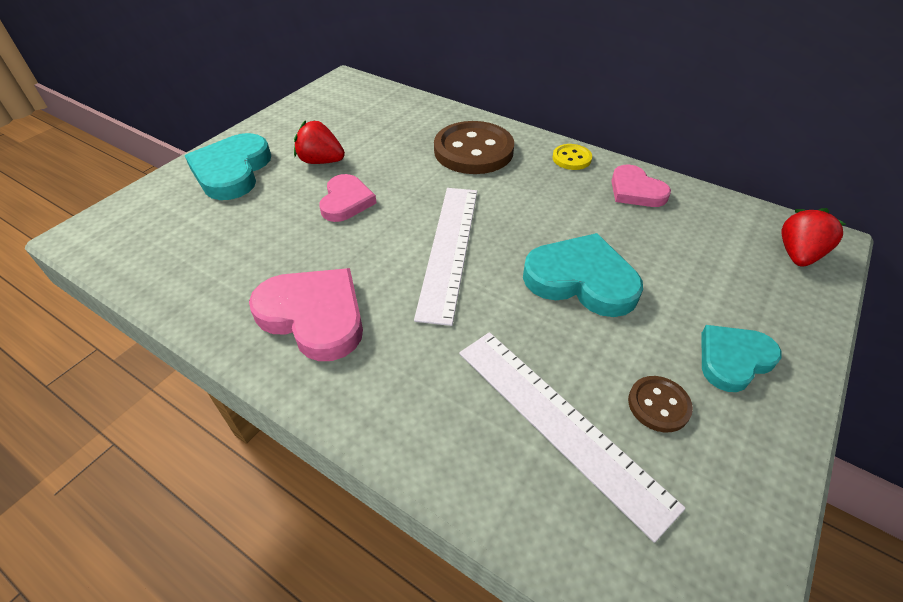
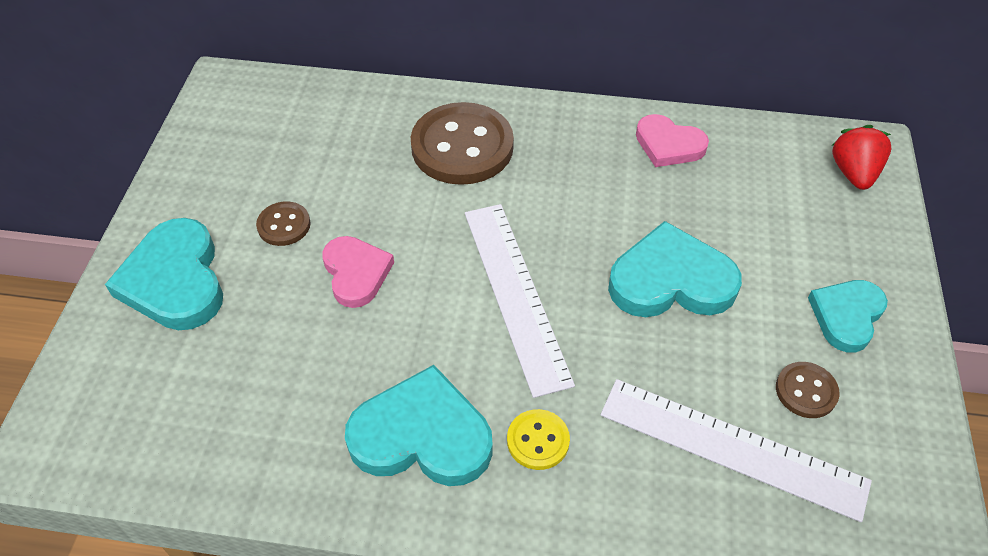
camera: 25 degrees left, 5 degrees up
(314, 316) = (422, 435): pink heart -> turquoise heart
(321, 161) = (284, 225): red strawberry -> brown button
(571, 158) = (579, 122): yellow button -> yellow button (538, 440)

